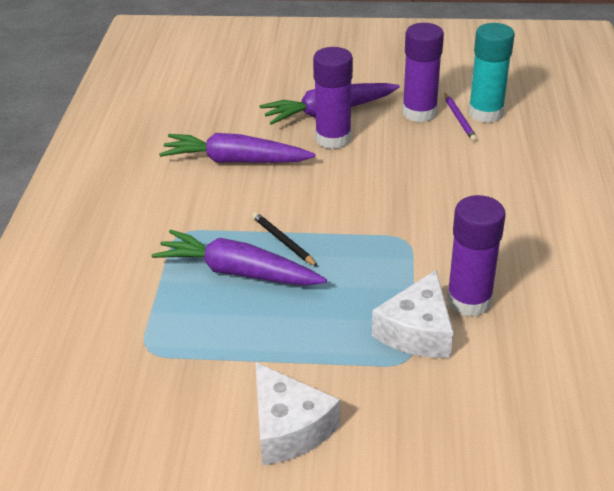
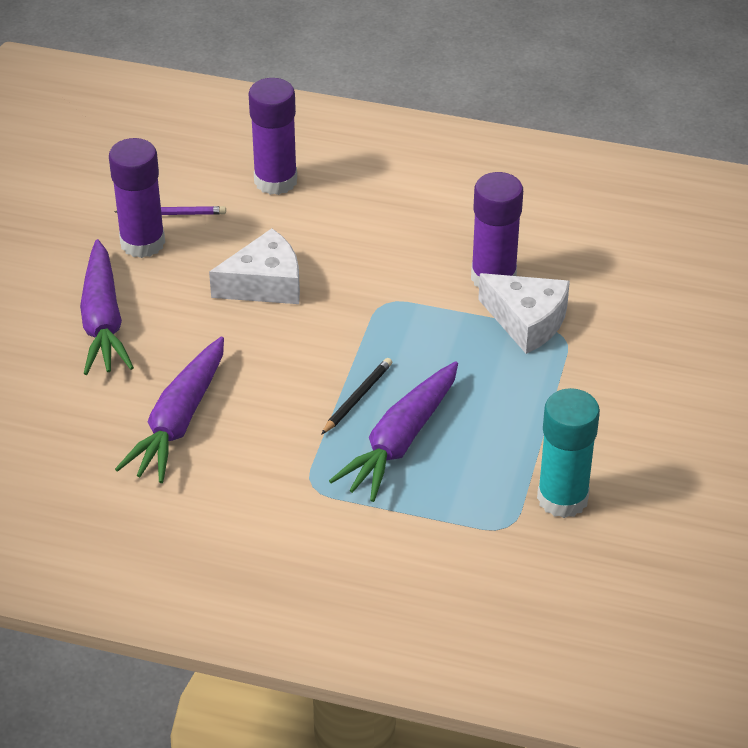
camera: 80 degrees left, 5 degrees up
(283, 241) = (357, 398): black pencil -> black pencil turned 150 degrees clockwise
(288, 428) = (634, 429): white cheese -> white cheese (265, 284)
(333, 139) = (167, 326): purple glue stick -> purple glue stick (275, 181)
(485, 113) = (169, 190): turquoise glue stick -> turquoise glue stick (562, 498)

